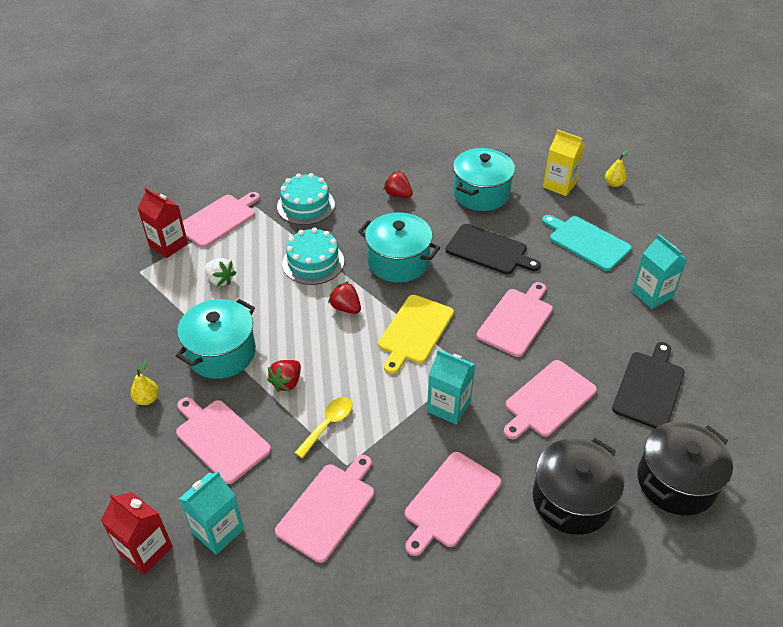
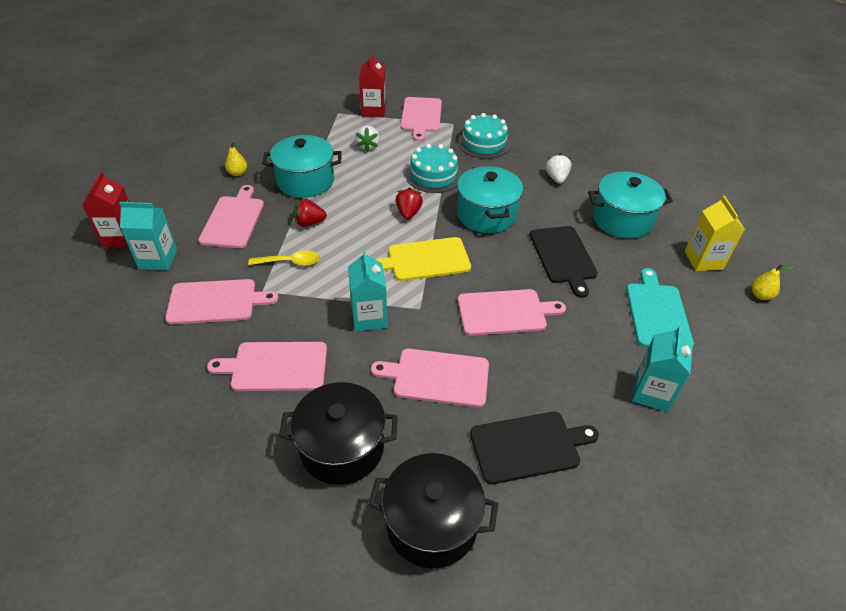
camera: 50 degrees right, 0 degrees up
(219, 219) = (421, 116): pink cutting board -> pink cutting board turned 90 degrees clockwise
(398, 194) = (556, 178): red strawberry -> white strawberry

